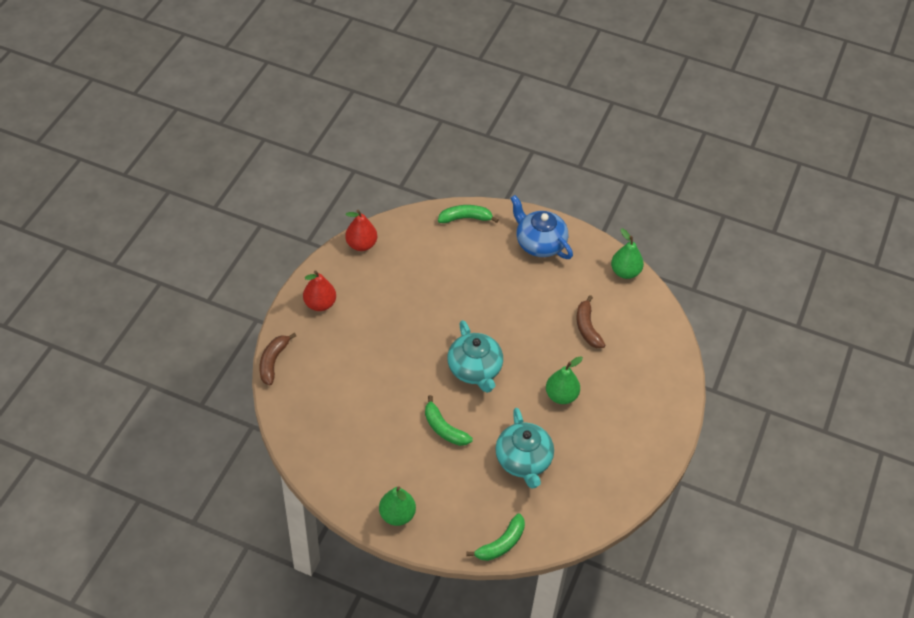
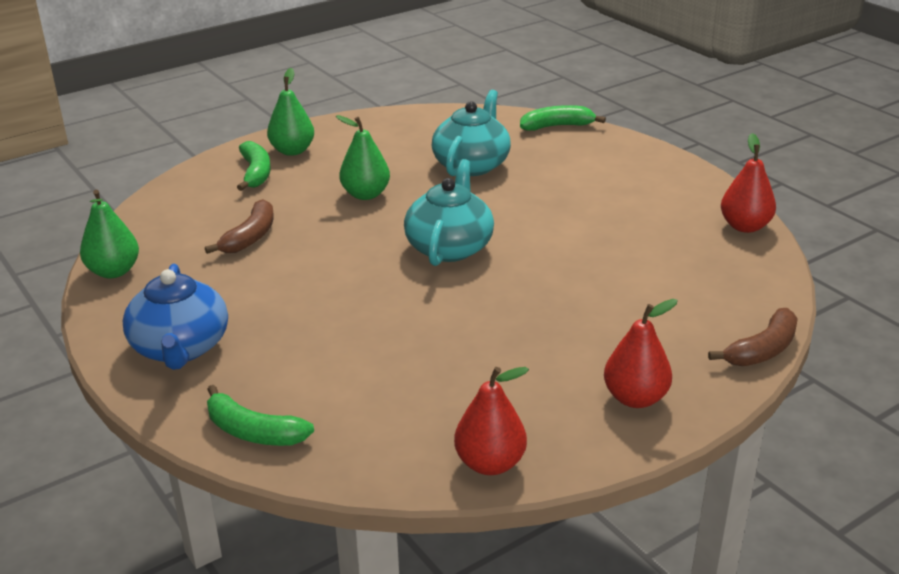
camera: 145 degrees left, 20 degrees down
(317, 470) = (745, 226): none -> red pear
(397, 515) = (661, 170): green pear -> green pear (292, 151)
(444, 428) = (545, 212): green banana -> green banana (256, 173)

